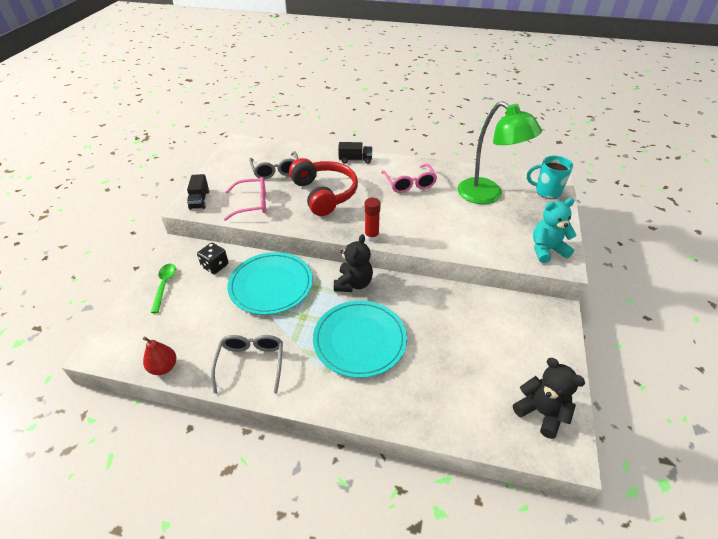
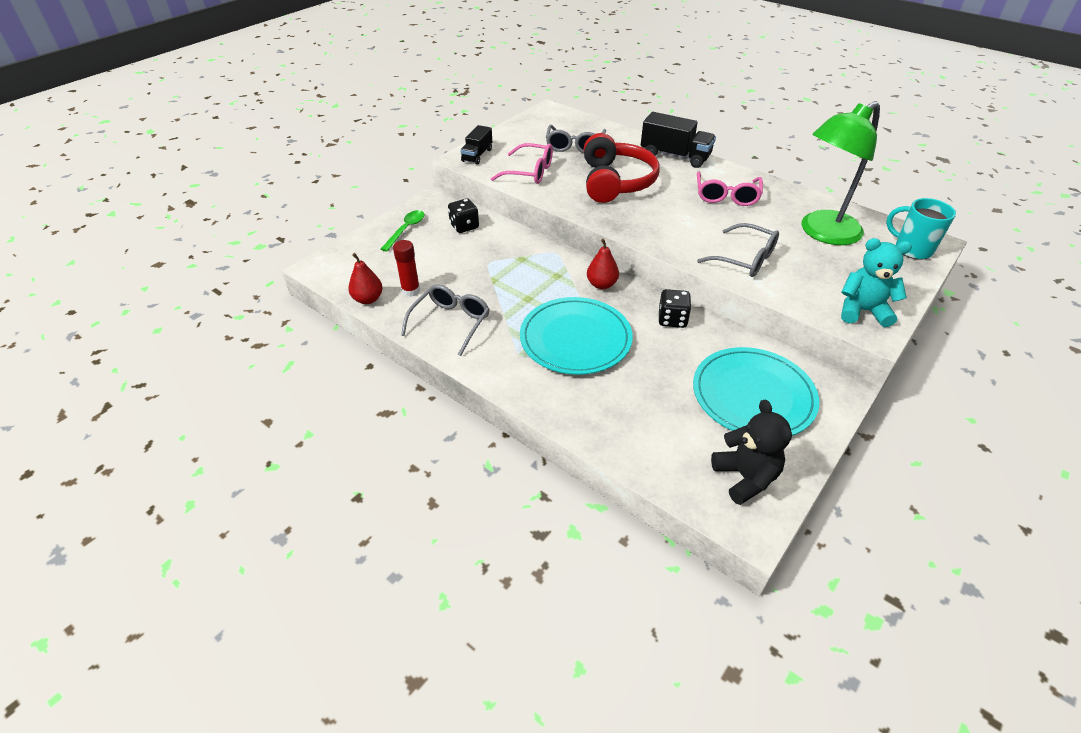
camera: 25 degrees right, 0 degrees up
(271, 285) = (511, 260): turquoise plate -> turquoise plate (753, 395)
(353, 284) = (601, 284): black teddy bear -> red pear
(355, 160) = (675, 156): black truck -> black truck, size x1.61
(371, 236) = (644, 237): red glue stick -> red glue stick (411, 291)
(420, 296) = (672, 319): none -> black dice
(451, 233) = (744, 259): none -> grey glasses
(487, 195) = (822, 233): green lamp -> green lamp turned 75 degrees clockwise

